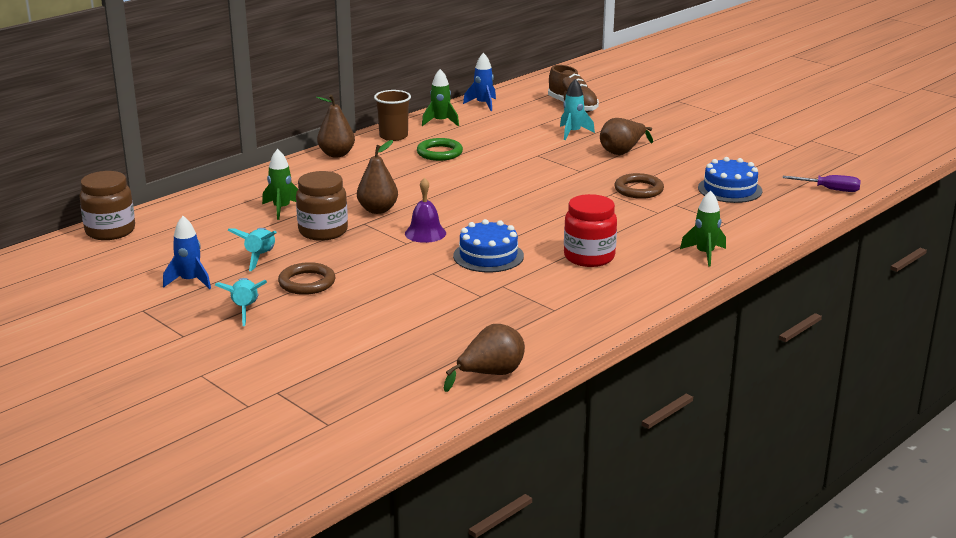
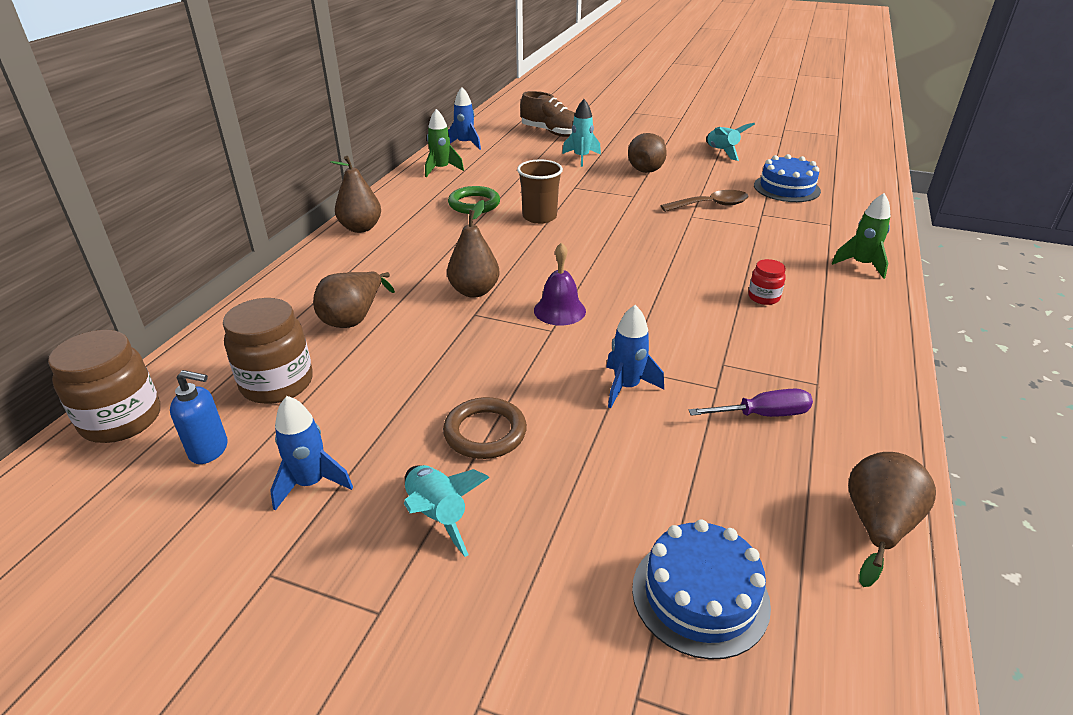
camera: 25 degrees left, 10 degrees up
(147, 255) = (209, 450): none -> blue soap dispenser
(260, 257) = (384, 405): turquoise rocket -> turquoise rocket (722, 152)
(282, 209) = (354, 318): green rocket -> brown pear
(323, 231) = (435, 339): brown jar -> brown jar (277, 383)
(393, 136) = (406, 194): brown cup -> brown cup (539, 217)
(420, 282) = (626, 387): none -> blue rocket
(488, 256) = (661, 324): blue cake -> blue cake (700, 595)
(589, 257) = (763, 297): red jar -> red jar, size x0.52
(638, 190) = (711, 205): brown ring -> brown spoon
(830, 189) = (863, 171): purple screwdriver -> purple screwdriver (762, 415)

